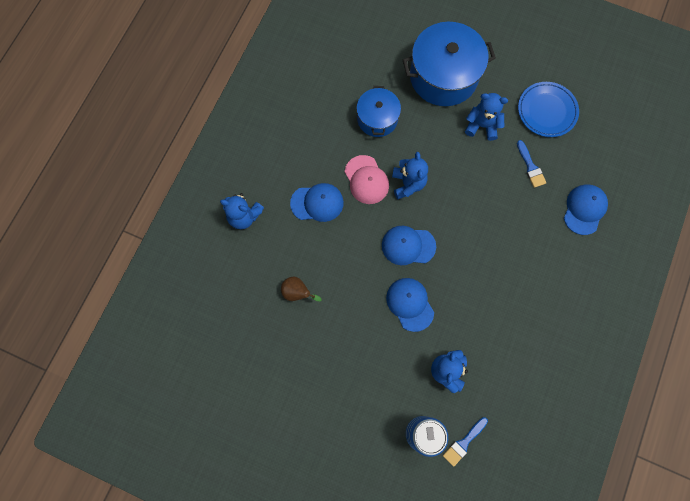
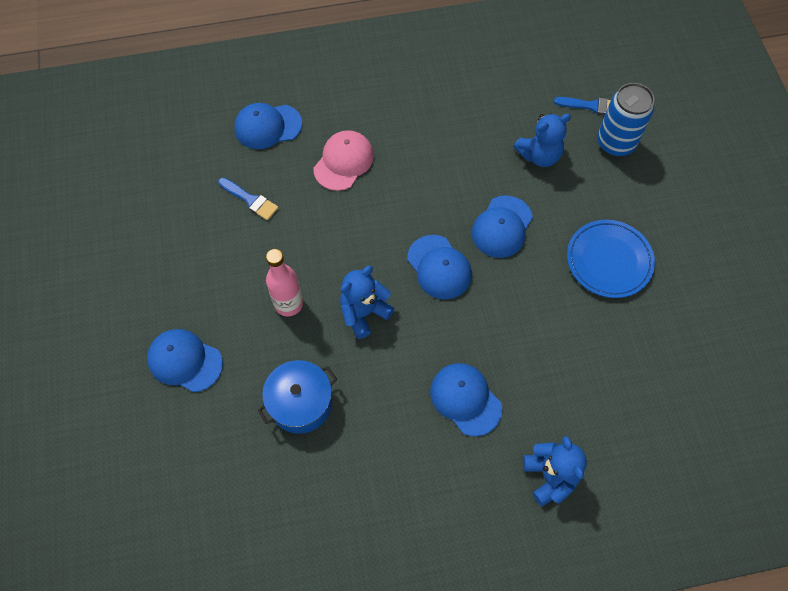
camera: 125 degrees left, 10 degrees down
(297, 292) = (586, 347): brown pear -> none
(366, 180) = (393, 362): pink cap -> pink cap (343, 162)
(442, 147) = (288, 304): none -> pink bottle
(443, 76) = (185, 361): blue pot -> blue cap
(482, 125) = (229, 277): blue teddy bear -> none
(530, 167) = (250, 200): blue brush -> blue brush turned 90 degrees clockwise
(547, 111) = (163, 221): blue plate -> blue plate (609, 261)

